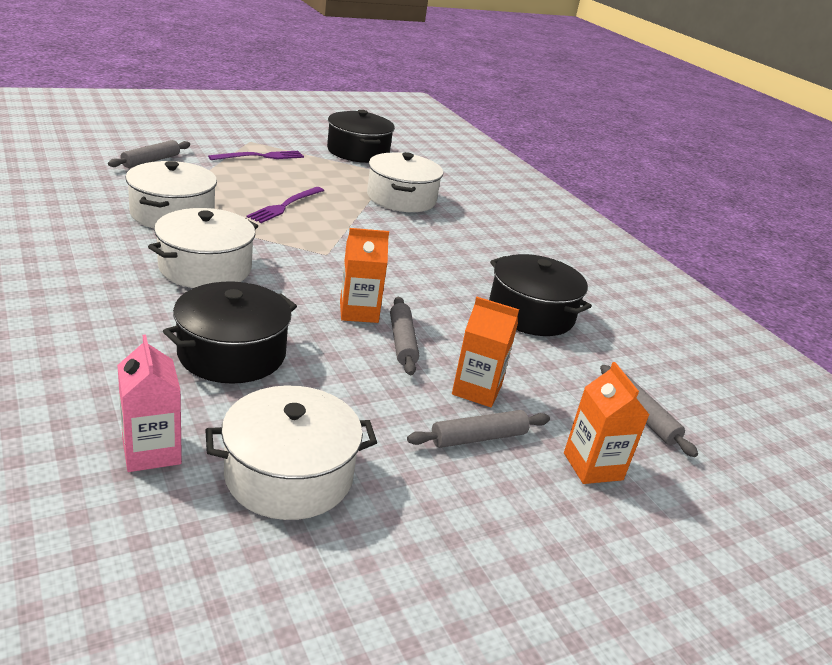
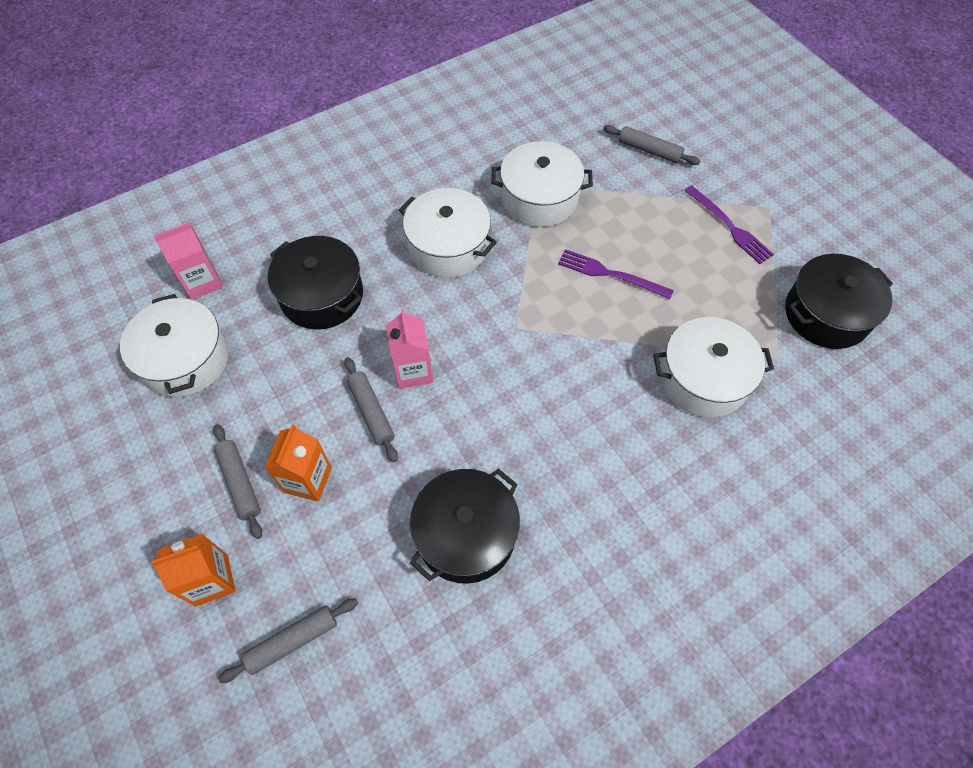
camera: 90 degrees right, 30 degrees up
(358, 312) = (413, 371): orange carton -> pink carton
(402, 342) = (371, 412): grey rolling pin -> grey rolling pin turned 75 degrees clockwise

